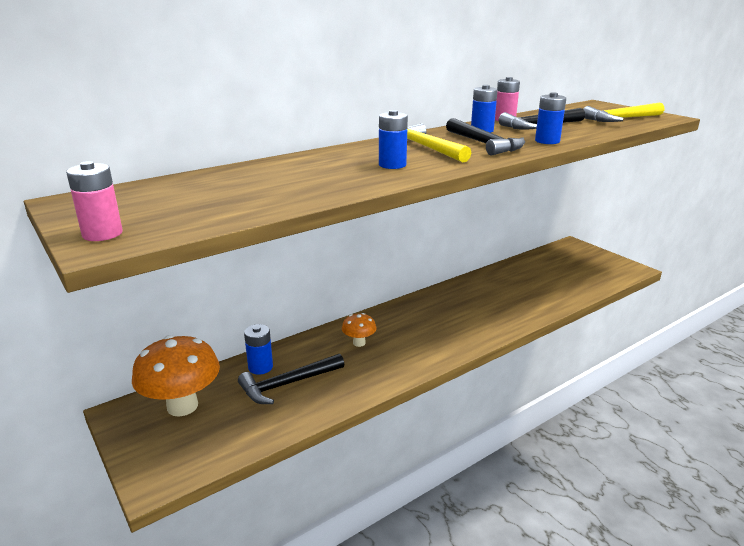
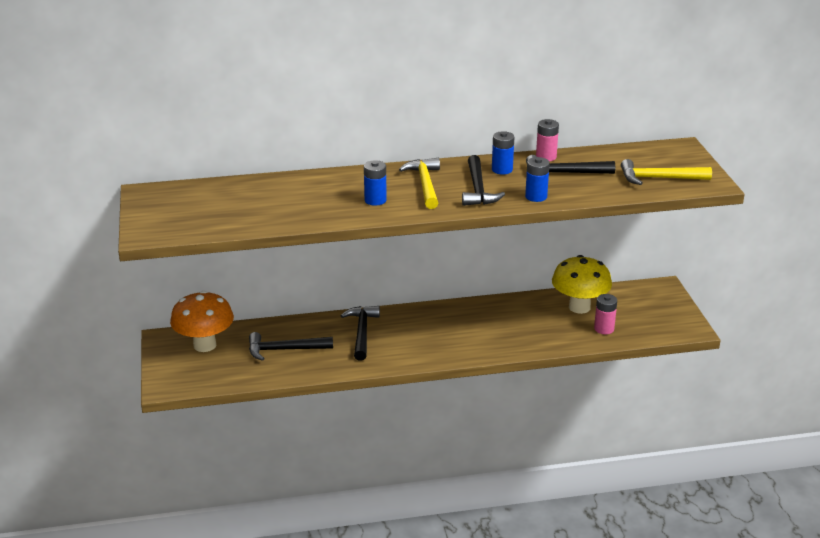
camera: 25 degrees right, 5 degrees up
(102, 234) = (149, 227): pink battery -> pink battery (604, 329)
(260, 367) = (274, 332): blue battery -> none
(359, 343) = (361, 332): orange mushroom -> black hammer
(530, 273) = (579, 307): none -> yellow mushroom

